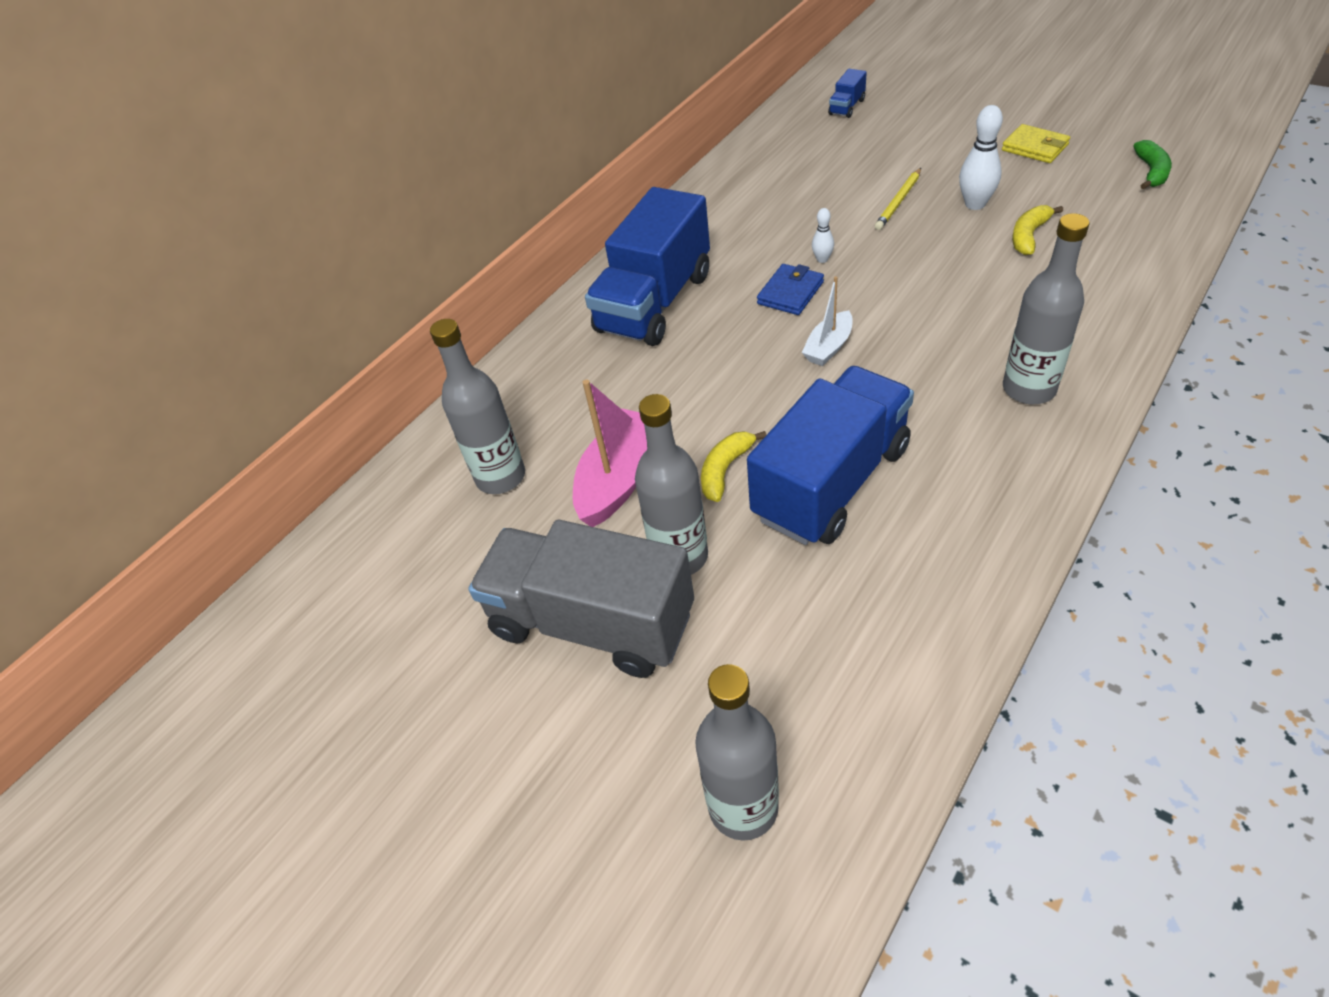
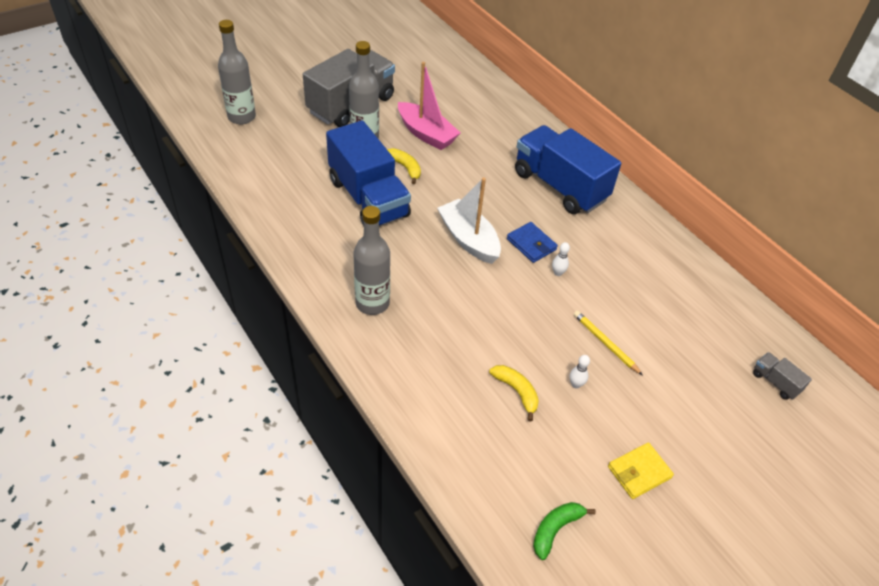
camera: 100 degrees right, 0 degrees up
(500, 477) = (456, 100): grey bottle -> none
(828, 347) = (468, 239): white boat -> white boat, size x1.70
(846, 107) = (775, 382): blue truck -> grey truck
(975, 204) = (576, 384): white bowling pin -> white bowling pin, size x0.55
(1151, 172) = (555, 529): green banana -> green banana turned 105 degrees clockwise

